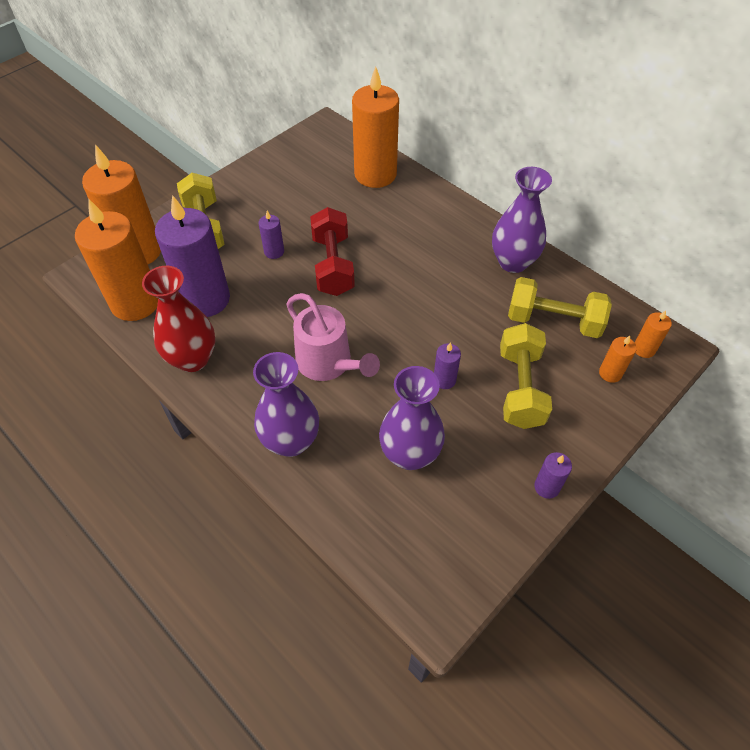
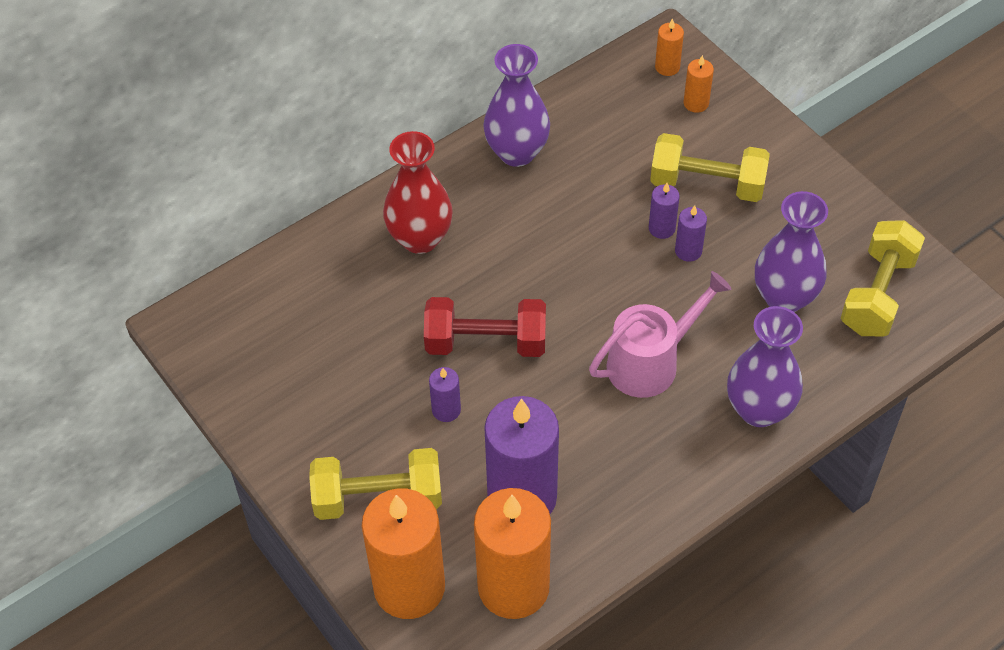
camera: 80 degrees left, 0 degrees up
(193, 359) = (624, 513): red vase -> red vase (420, 238)
(375, 174) = (313, 273): orange candle -> none
(546, 487) = (830, 188): purple candle -> purple candle (661, 228)
(553, 321) = (616, 134): yellow dumbbell -> yellow dumbbell (877, 294)

